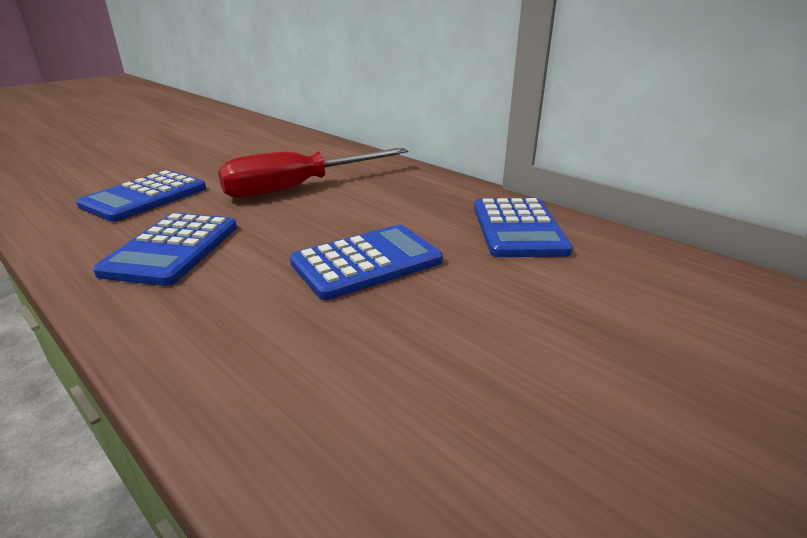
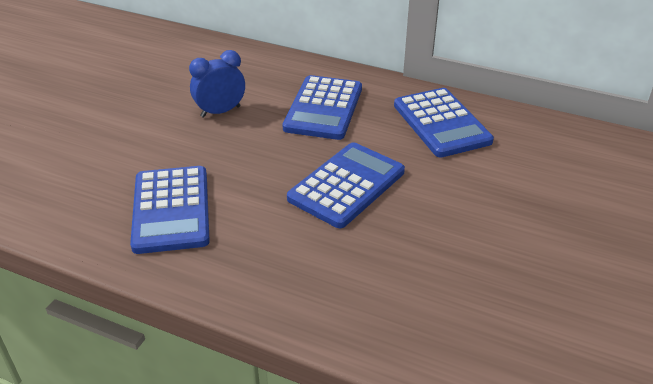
camera: 20 degrees left, 10 degrees up
(145, 197) = (76, 155): blue calculator -> blue calculator (323, 108)
(299, 187) = (220, 111): red screwdriver -> blue clock

